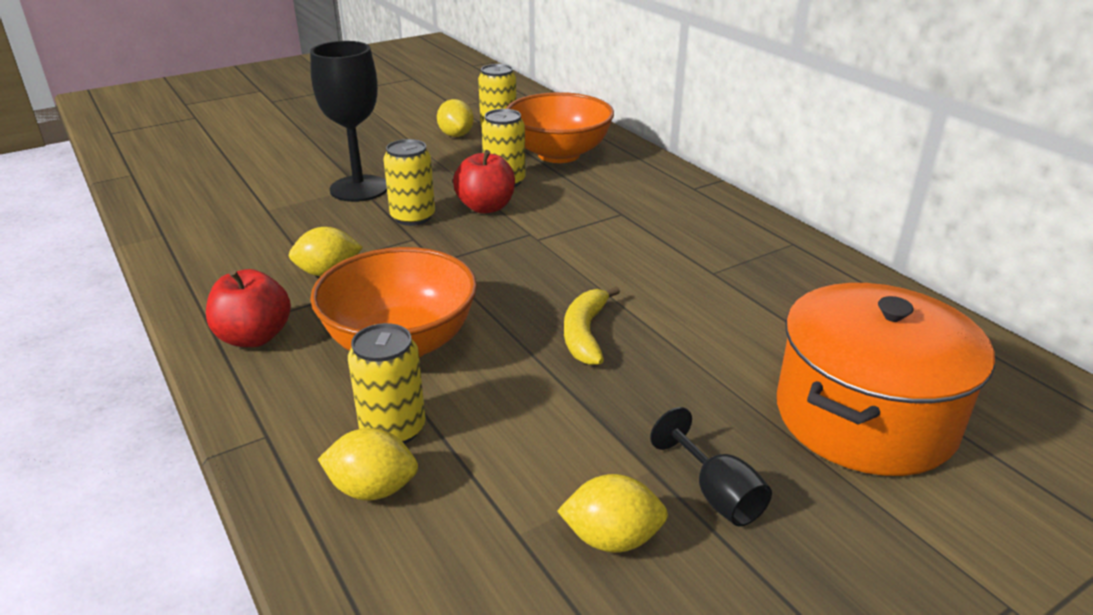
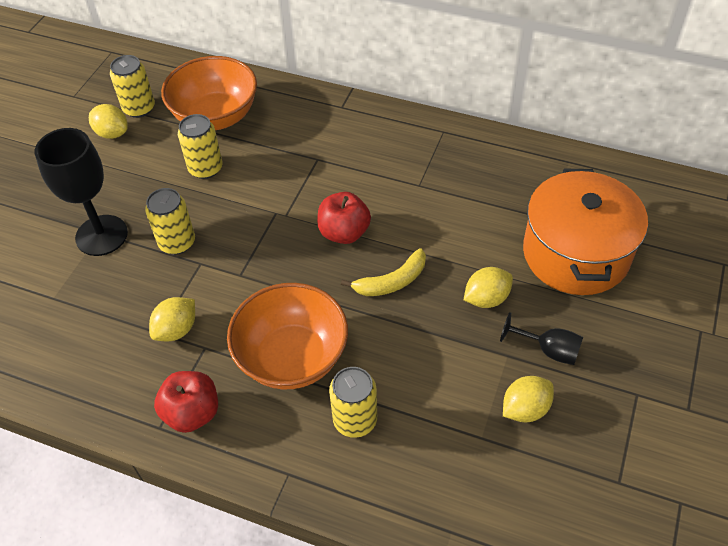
camera: 35 degrees left, 20 degrees up
(373, 489) = (386, 464): yellow lemon -> yellow lemon (486, 298)
(486, 207) = (219, 203): red apple -> red apple (344, 233)
(585, 334) = (392, 282): yellow banana -> yellow banana turned 90 degrees counterclockwise

